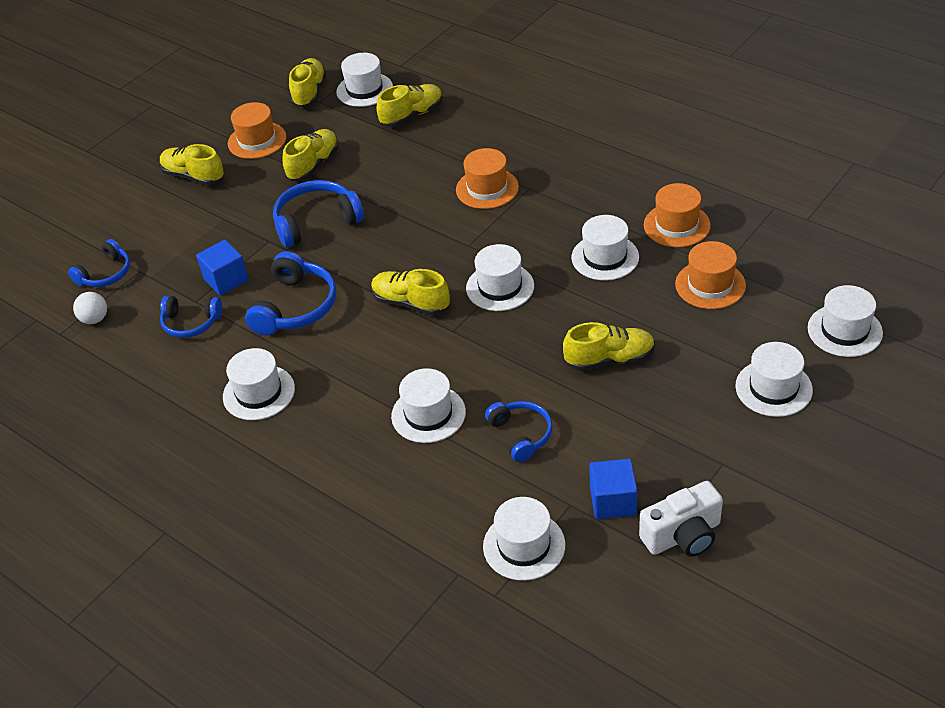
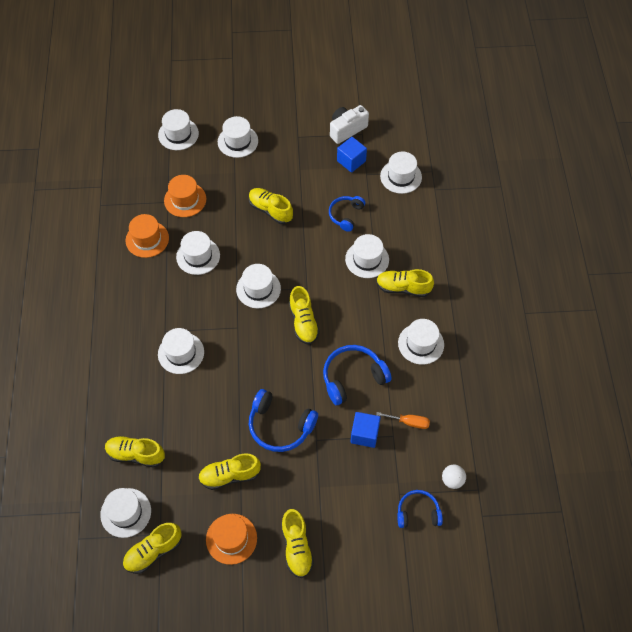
camera: 135 degrees left, 15 degrees up
(191, 323) = (409, 422): blue headphones -> orange screwdriver
(347, 425) = (403, 288): none -> yellow shoe
(487, 188) = (181, 353): orange hat -> white hat
(683, 535) = (347, 129): white camera -> white camera turned 60 degrees counterclockwise

